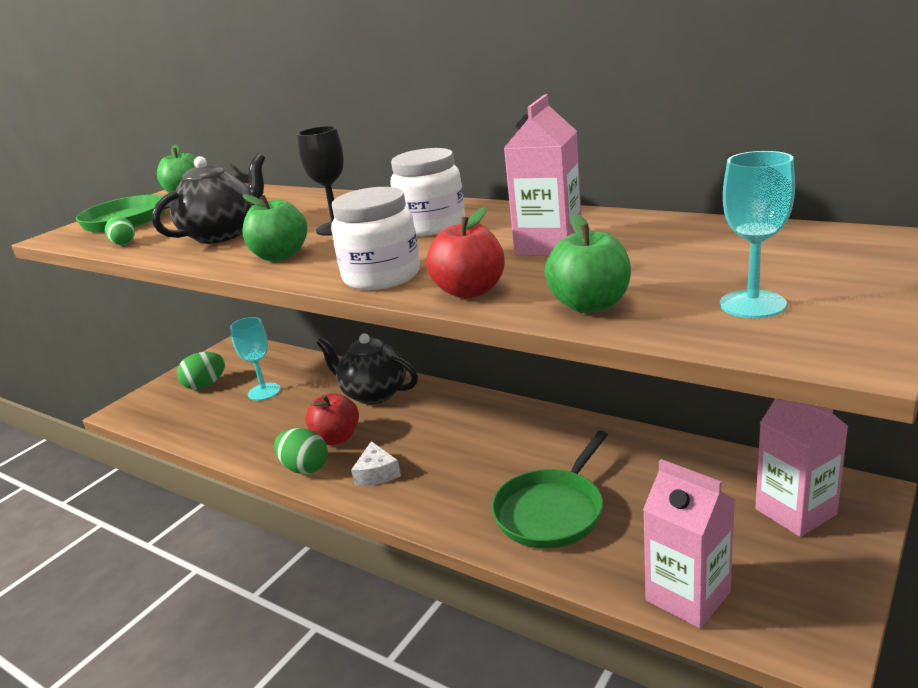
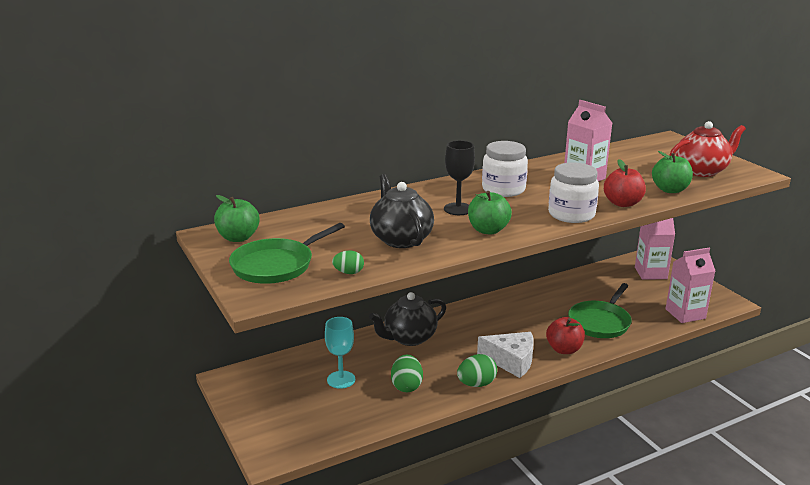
camera: 65 degrees left, 0 degrees up
(205, 385) = (286, 405): green egg -> green egg (406, 386)
(336, 438) = (452, 364): red apple -> red apple (564, 349)
(377, 473) = (511, 360): white cheese -> white cheese, size x1.65
(551, 511) = (600, 322): green pan -> green pan turned 60 degrees clockwise
(752, 304) = (701, 171): turquoise goblet -> red teapot

